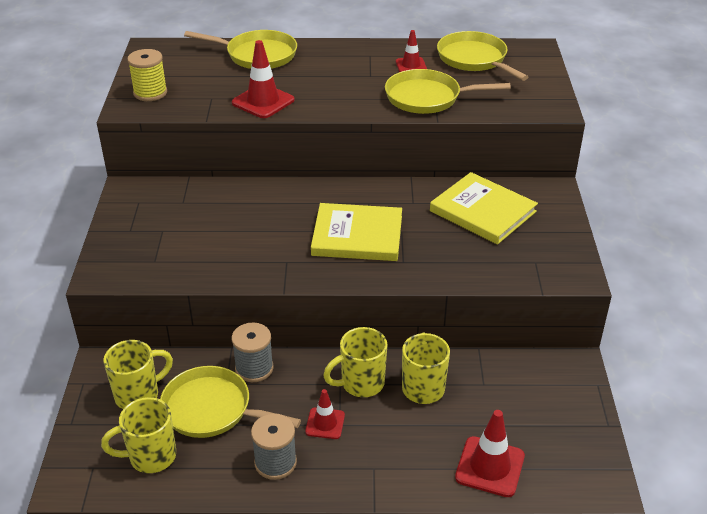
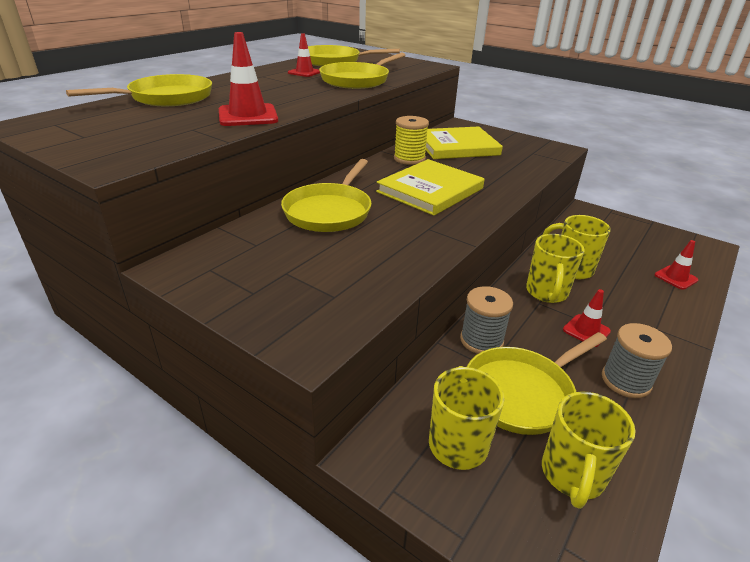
camera: 55 degrees left, 5 degrees down
(150, 93) = (111, 147): yellow spool -> yellow spool (409, 159)
(261, 207) = (329, 211): none -> yellow pan
(490, 467) = (675, 277): red traffic cone -> red traffic cone, size x0.62

